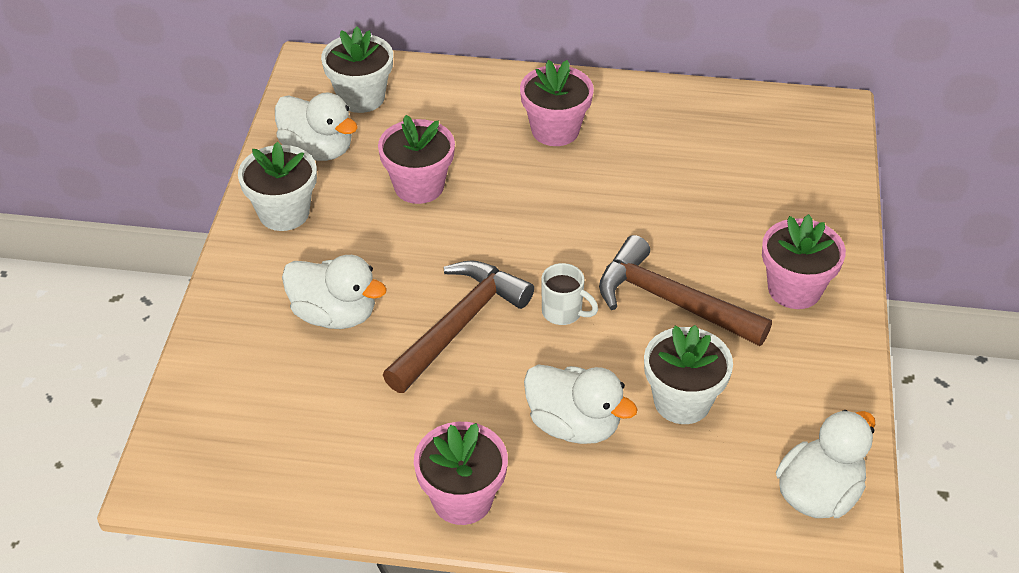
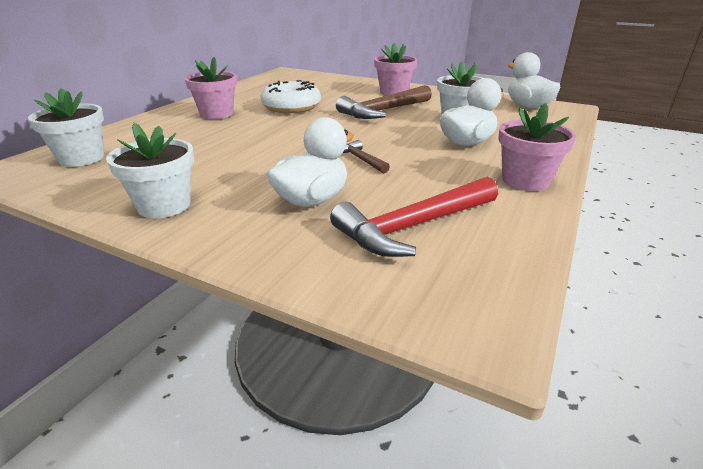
camera: 70 degrees left, 15 degrees down
(305, 409) = (413, 227): none -> red hammer
(318, 149) = (110, 181): white duck -> none
(419, 186) = (210, 153): pink flower pot -> none
(459, 325) = (360, 159): brown hammer -> brown hammer, size x0.50
(563, 312) = (372, 132): white mug -> none
(629, 192) = (291, 107): none -> white donut

